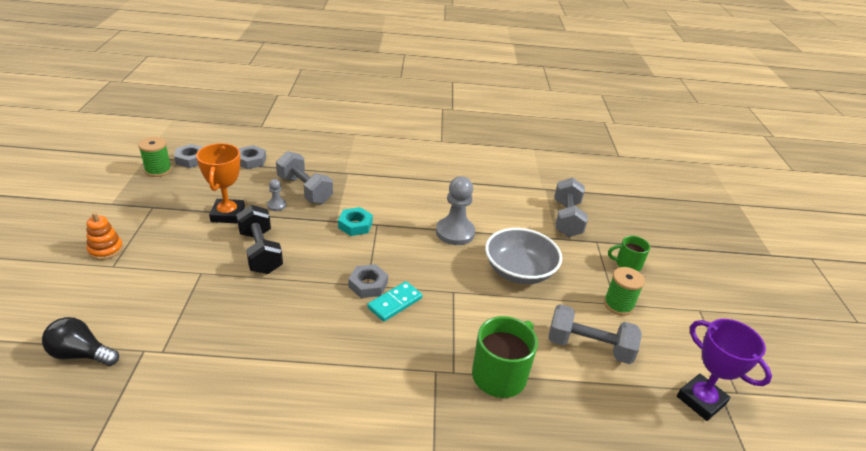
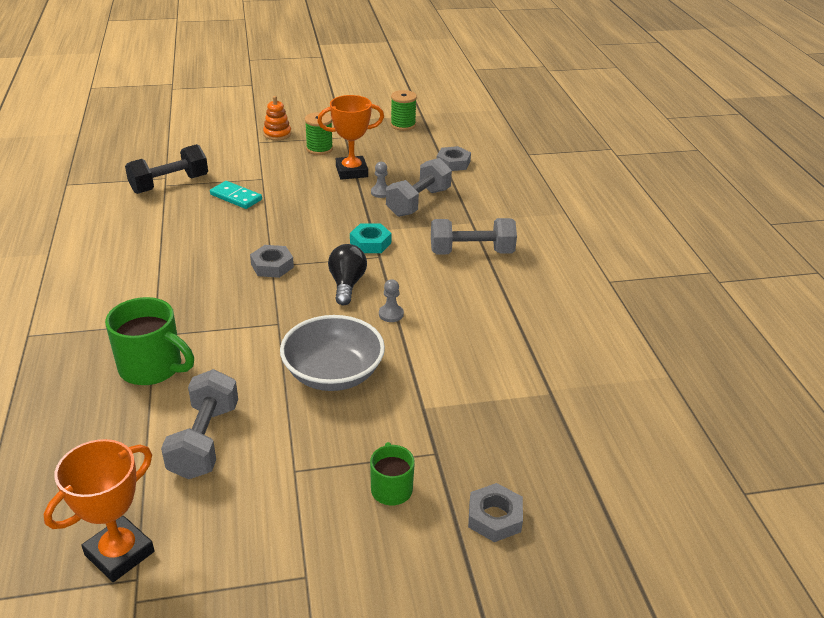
camera: 80 degrees right, 0 degrees up
(81, 354) = (158, 157): black light bulb -> black light bulb (347, 284)
(191, 159) = (432, 134): grey nut -> grey nut (494, 517)
(261, 252) = (301, 199): black dumbbell -> black dumbbell (169, 184)
(395, 303) = (248, 286): turquoise domino -> turquoise domino (236, 197)
(455, 232) = (391, 314): grey pawn -> grey pawn, size x0.48
(567, 219) = (479, 418): grey dumbbell -> grey dumbbell (471, 252)
(618, 305) = (292, 473): green spool -> green spool (319, 149)
(701, 400) = (119, 553): purple trophy -> orange trophy

